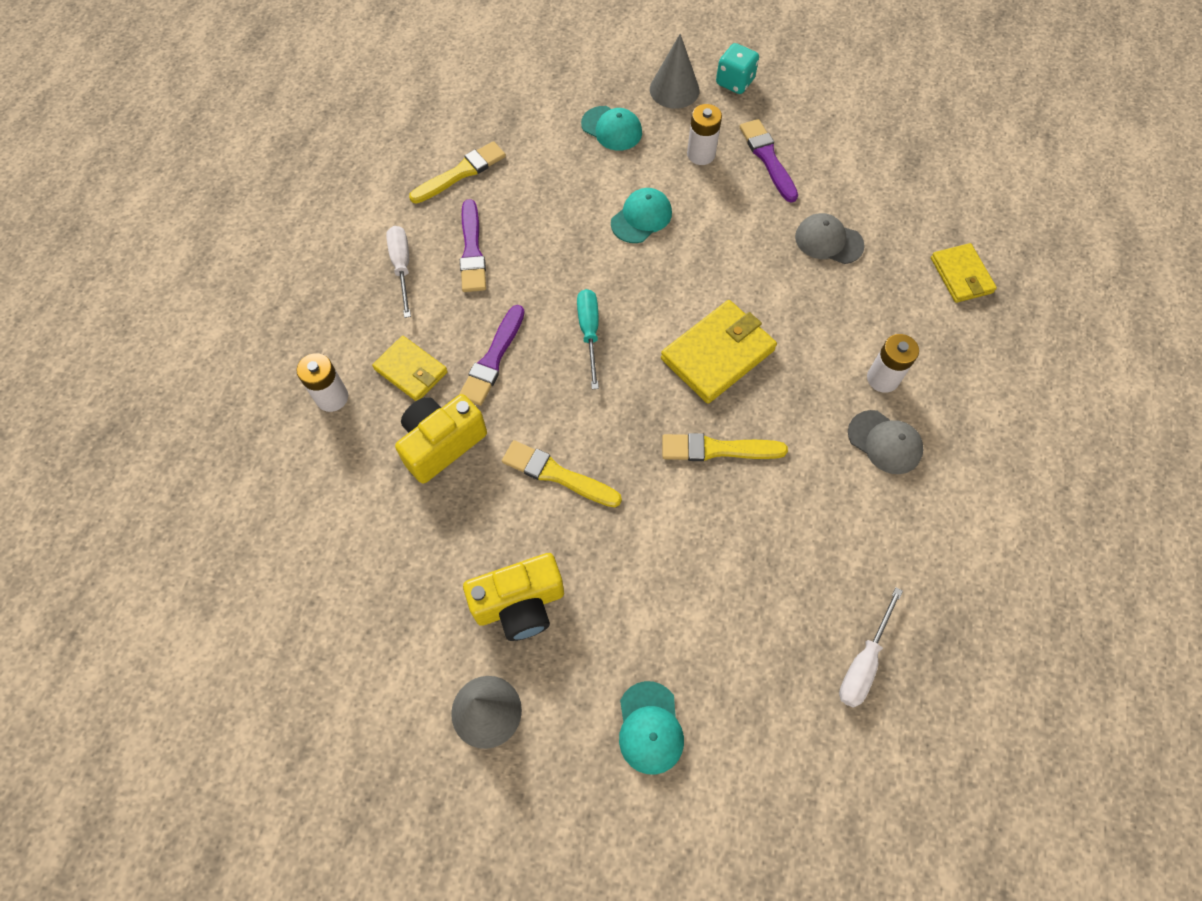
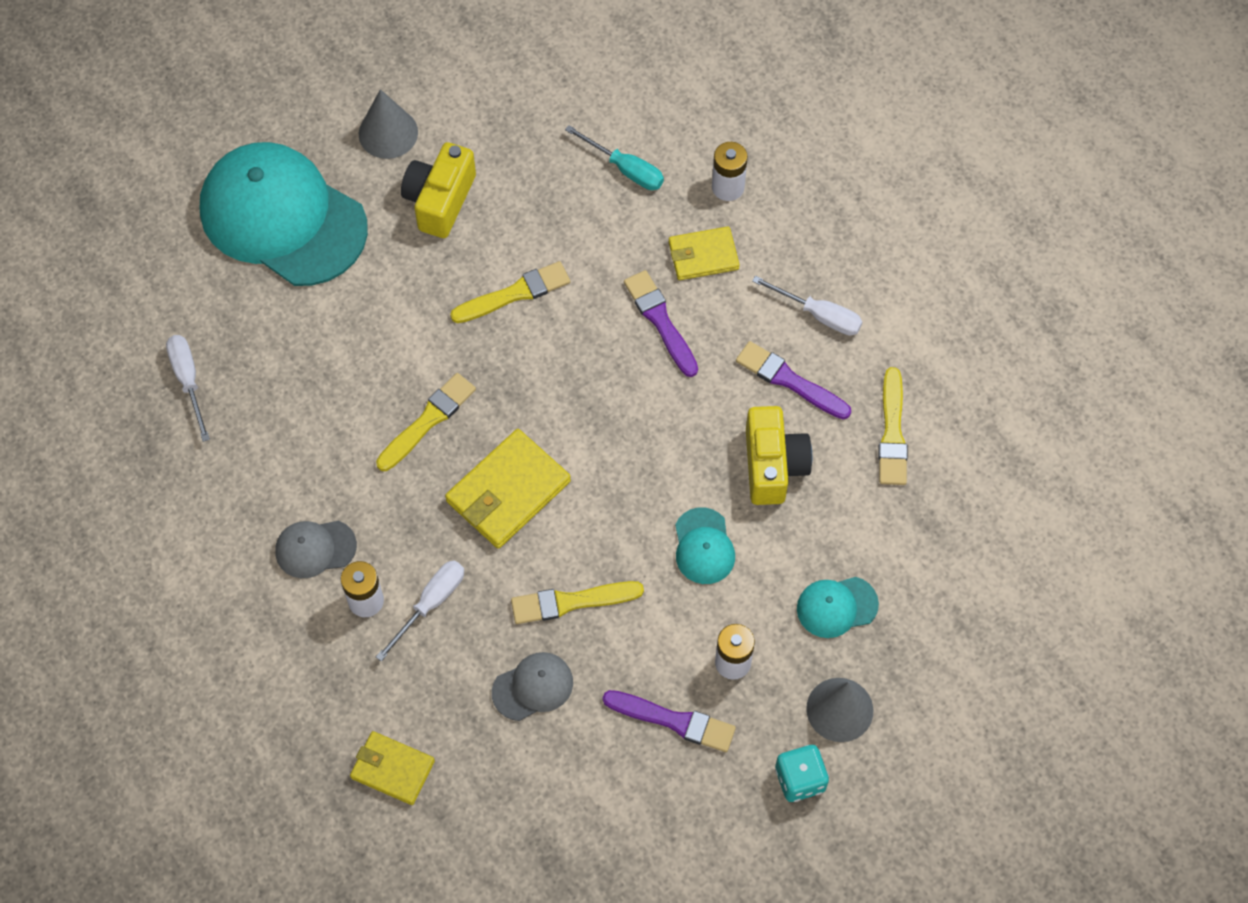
camera: 130 degrees right, 0 degrees up
(441, 444) = (615, 234): yellow camera -> yellow camera (773, 465)
(589, 333) = (620, 410): turquoise screwdriver -> turquoise screwdriver (625, 169)
(650, 728) = (283, 217): turquoise cap -> turquoise cap, size x2.35
(717, 354) = (508, 491): yellow wallet -> yellow wallet turned 45 degrees clockwise
(753, 261) = (571, 602): none -> yellow brush
(841, 338) = (430, 603): none -> white screwdriver

